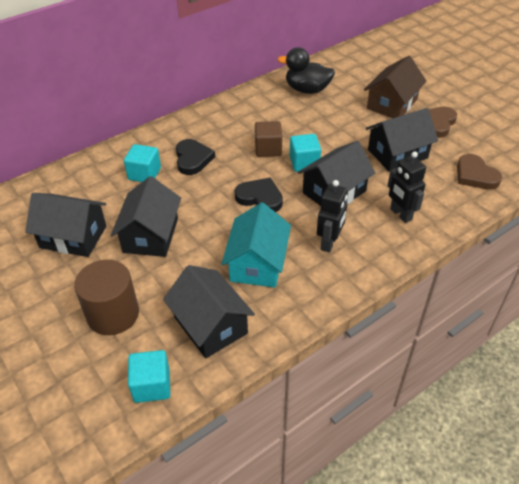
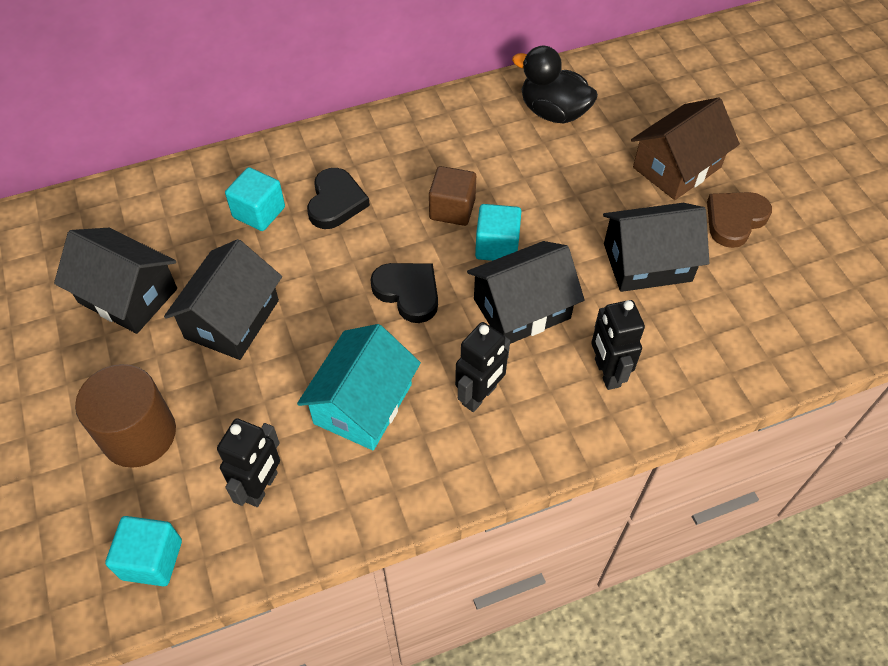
camera: 15 degrees right, 10 degrees up
(210, 325) = (261, 487): black house -> black robot
(475, 175) = (755, 331): brown heart -> none

